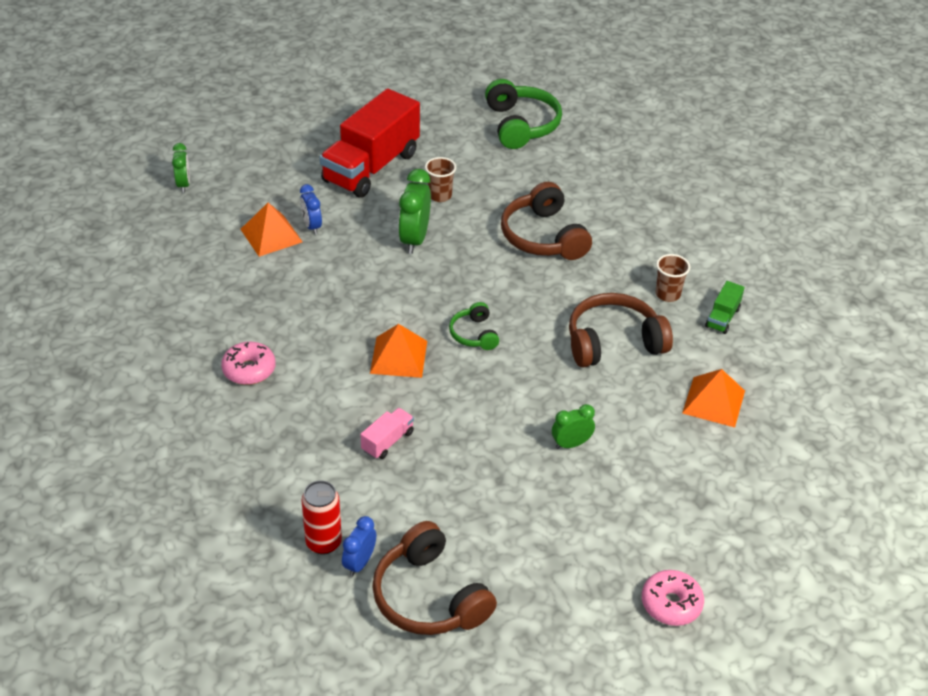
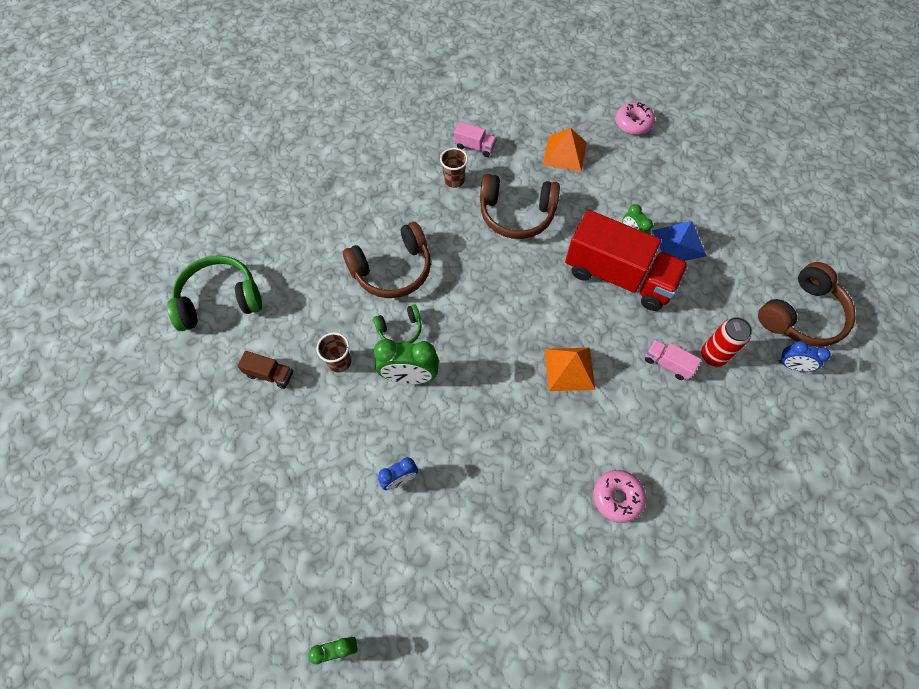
camera: 95 degrees left, 20 degrees up
(271, 235) = (419, 520): orange pyramid -> none
(323, 542) = (783, 395): red can -> red can (713, 355)
(371, 167) = (296, 435): red truck -> red truck (618, 276)
(435, 154) = (270, 374): none -> brown truck
(474, 334) = (528, 313): green headphones -> green headphones (400, 330)
(558, 491) = (678, 243): none -> blue pyramid
(613, 342) = (516, 214): brown headphones -> brown headphones turned 60 degrees counterclockwise
(671, 604) = (749, 177): pink donut -> pink donut (633, 124)
(722, 317) = (474, 147): green truck -> pink truck

